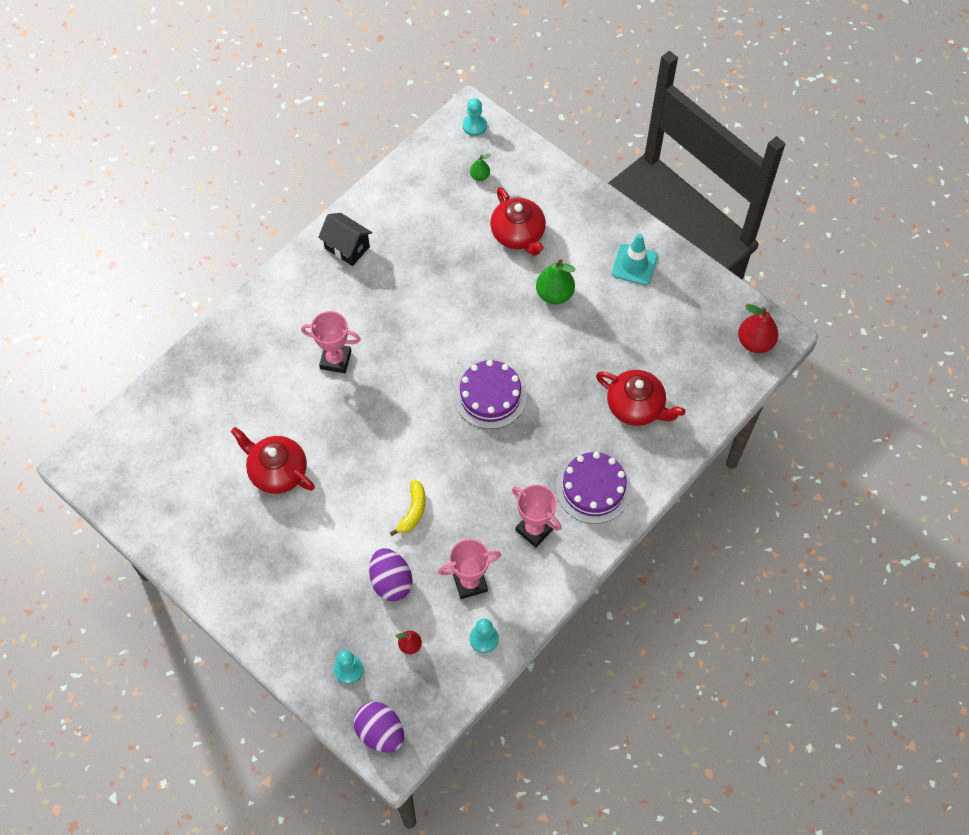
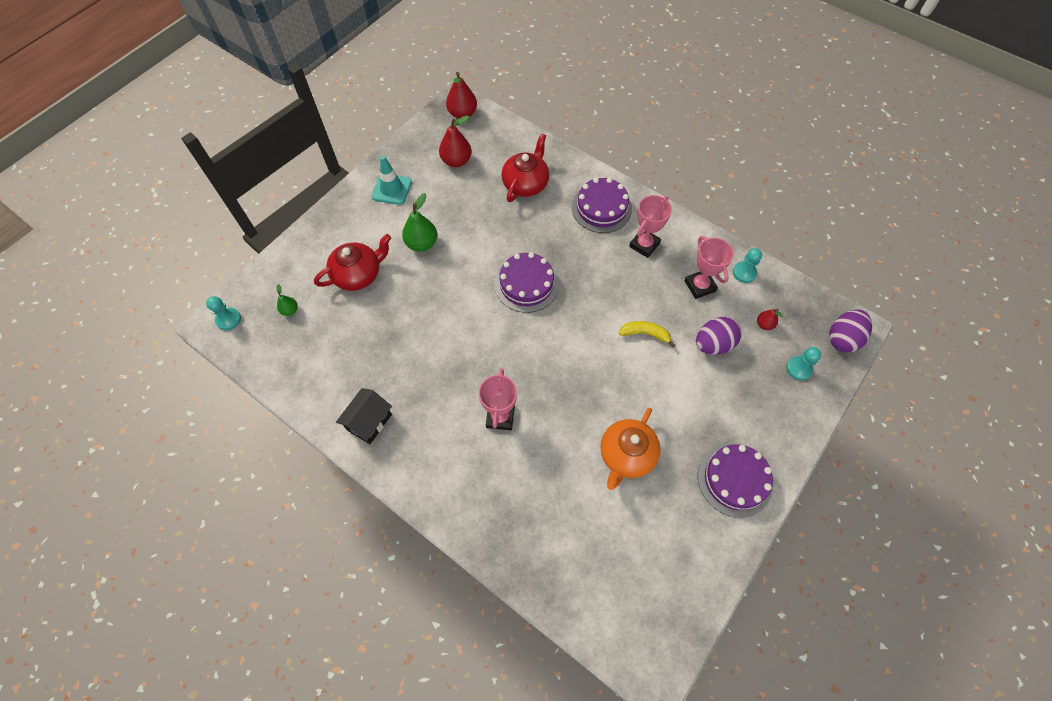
camera: 95 degrees left, 0 degrees up
(234, 570) = (734, 480): none -> purple cake
(277, 471) = (626, 455): red teapot -> orange teapot
(675, 333) = (456, 161): none -> red pear

